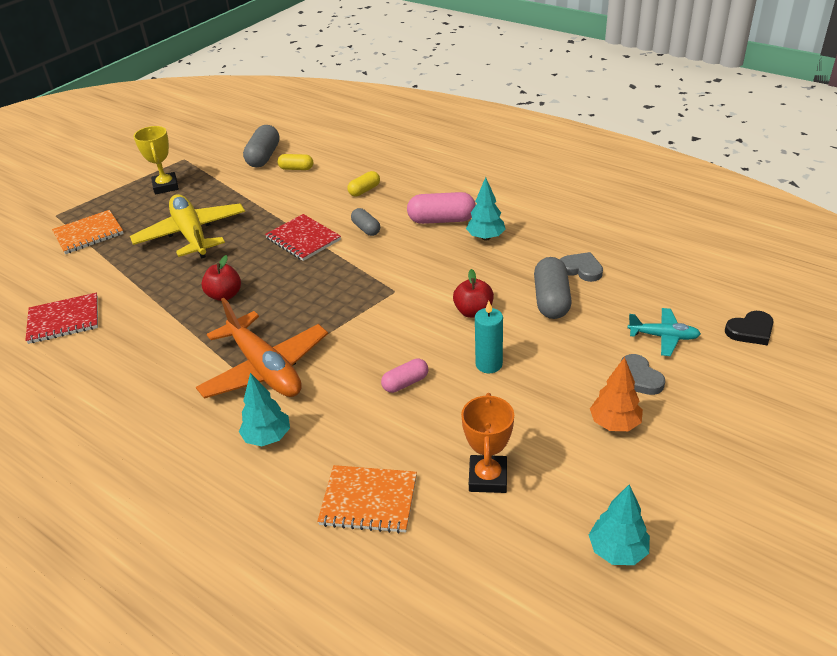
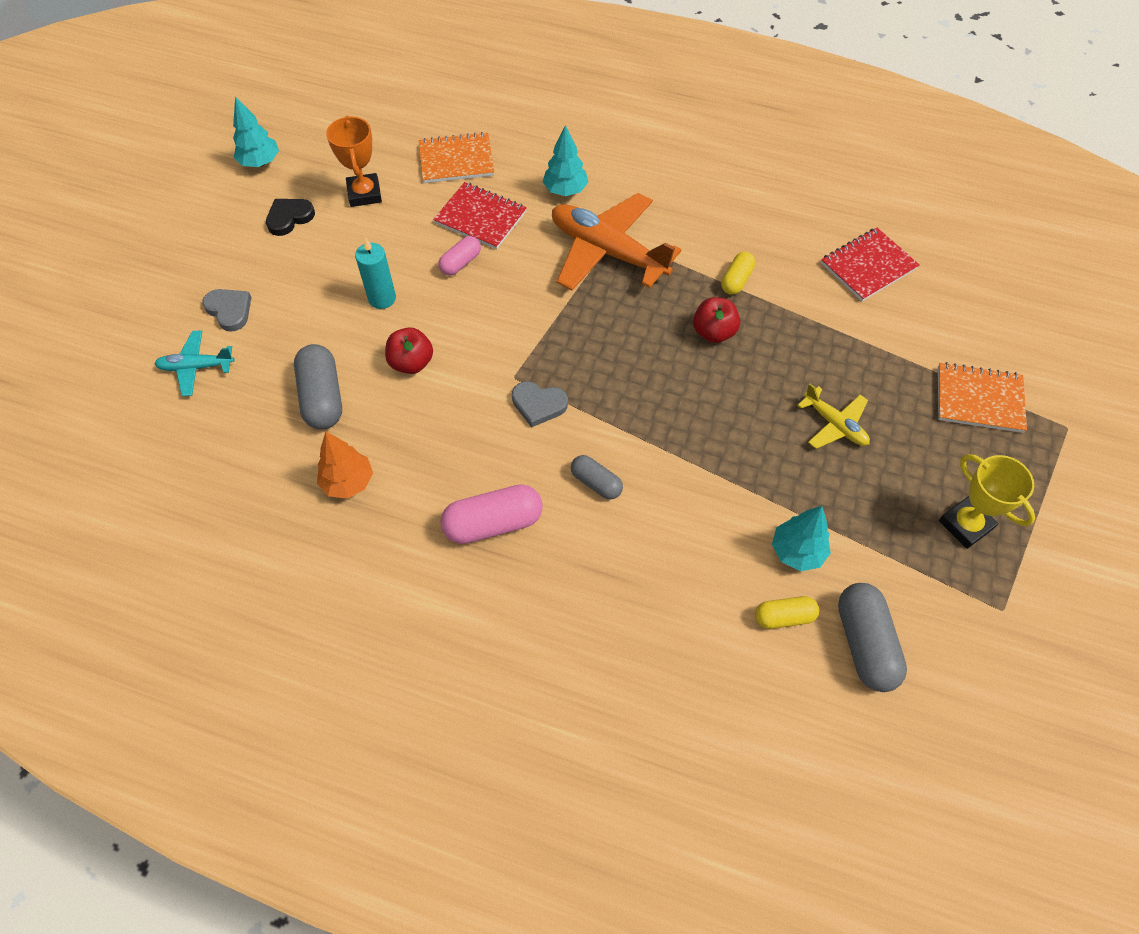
camera: 160 degrees right, 20 degrees up
(88, 234) = (979, 399): orange notebook -> orange notebook turned 60 degrees clockwise
(191, 235) = (834, 424): yellow plane -> yellow plane, size x0.51
(303, 239) = (674, 445): red notebook -> red notebook (480, 217)
(364, 190) = (638, 575): yellow capsule -> yellow capsule (736, 280)
(485, 237) = (421, 496): turquoise tree -> turquoise tree (797, 552)
(581, 269) = (286, 457): grey heart -> grey heart (538, 405)
(614, 423) = (256, 259): orange tree -> orange tree (348, 482)
(750, 331) = (98, 393): black heart -> black heart (289, 218)

